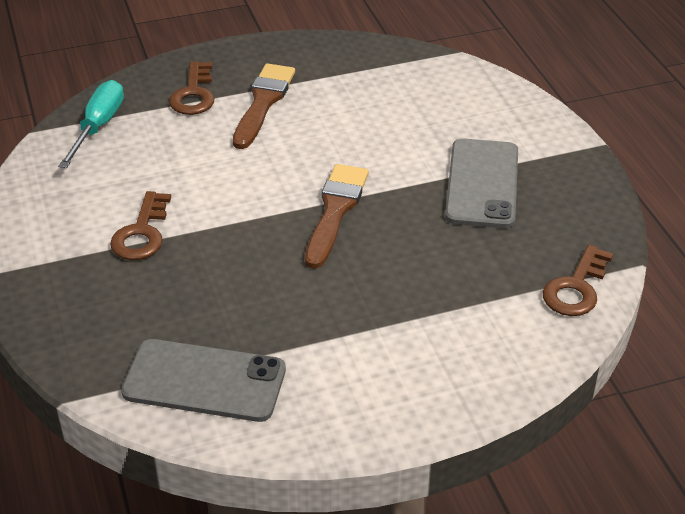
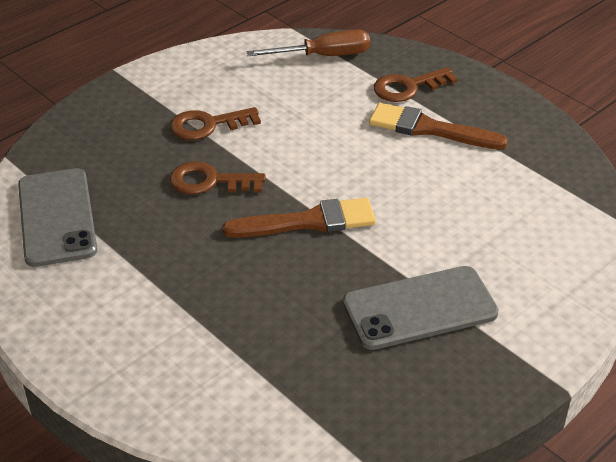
camera: 65 degrees right, 0 degrees up
(98, 126) = (324, 56): turquoise screwdriver -> brown screwdriver
(263, 103) = (429, 129): brown brush -> brown brush turned 150 degrees counterclockwise
(576, 288) = (303, 424): brown key -> brown key (209, 181)

